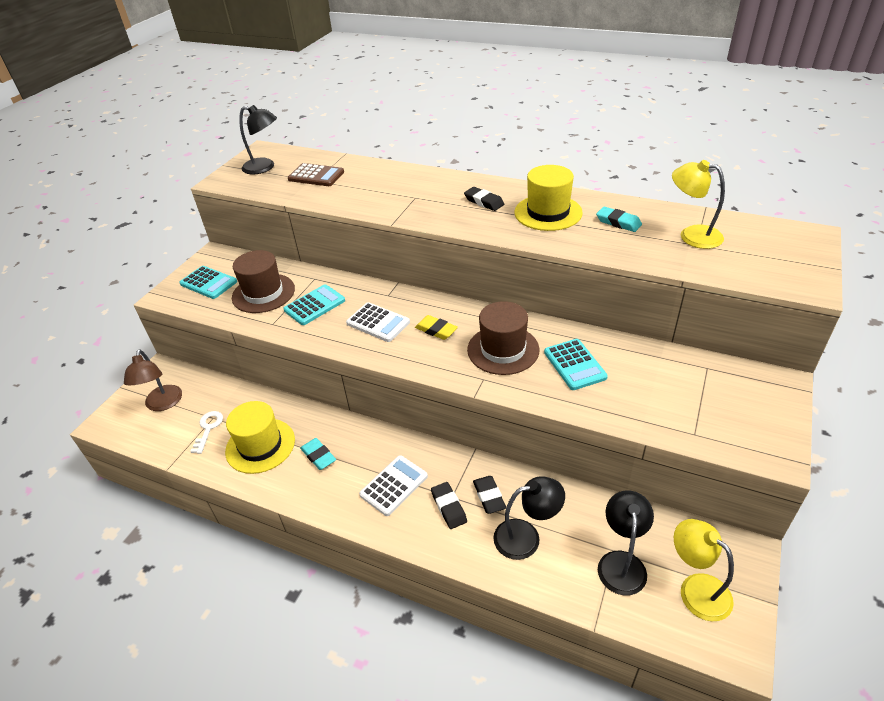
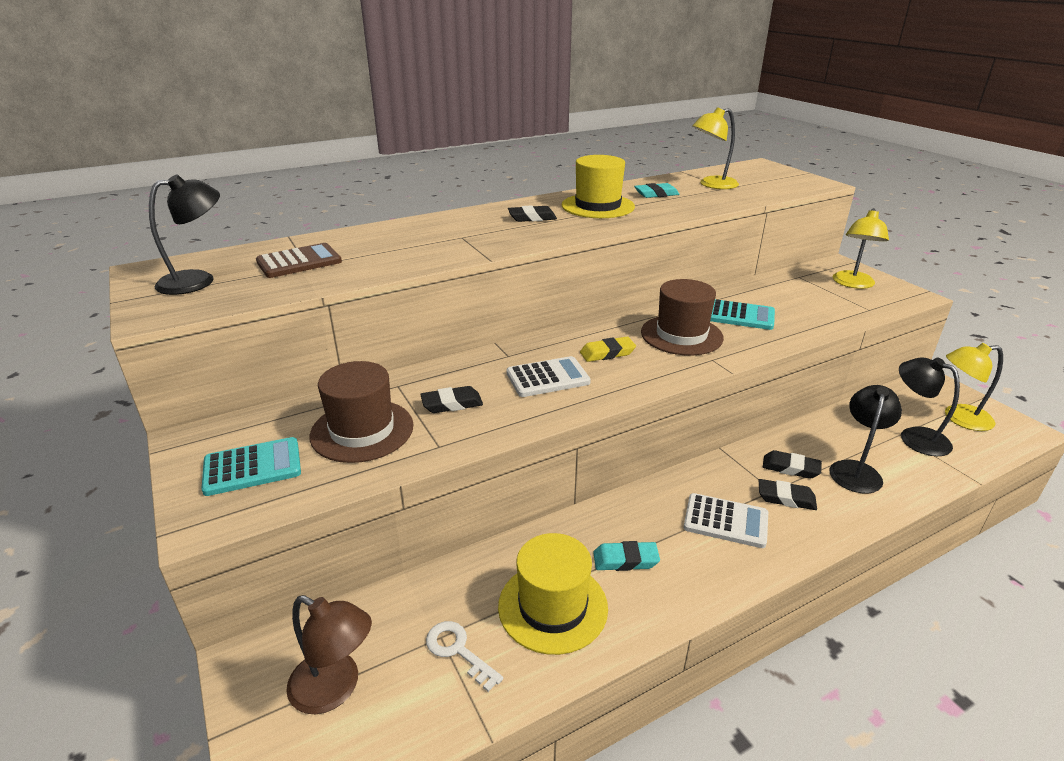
camera: 55 degrees left, 10 degrees down
(314, 305) = (452, 404): turquoise calculator -> black eraser
(394, 485) = (725, 521): white calculator -> white calculator turned 120 degrees clockwise
(741, 406) = (852, 284): none -> yellow lamp

